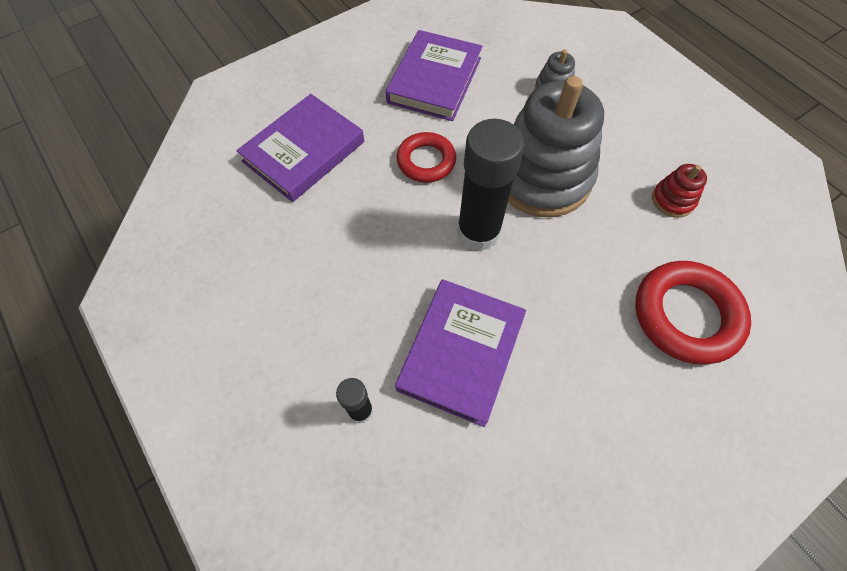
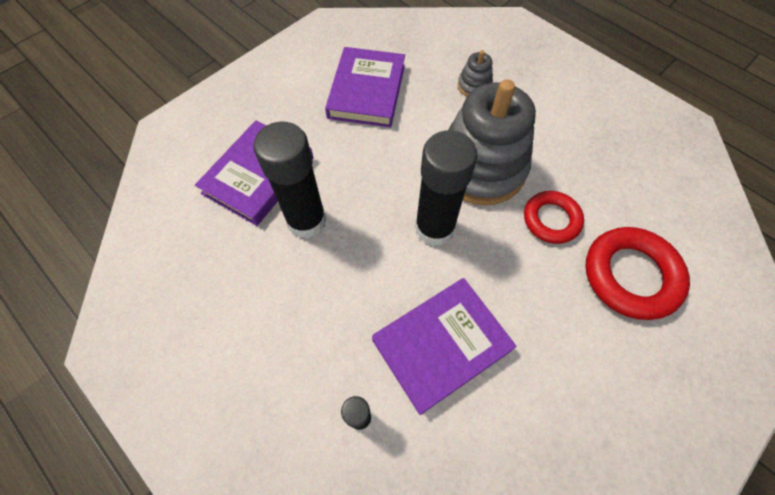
camera: 10 degrees left, 0 degrees up
(344, 205) = (306, 221): none -> black glue stick
(426, 161) = (374, 168): red ring -> red ring (551, 220)
(461, 353) = (441, 345): purple book -> purple book turned 45 degrees clockwise
(672, 200) = (597, 172): red stacking toy -> none

